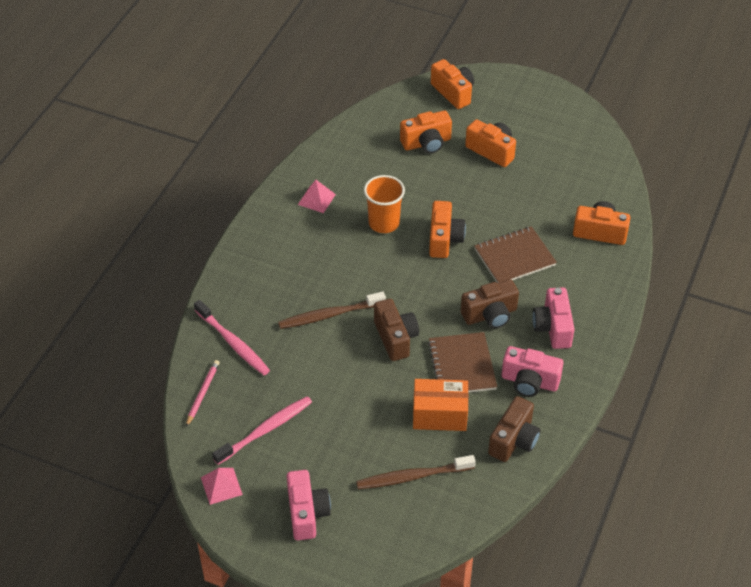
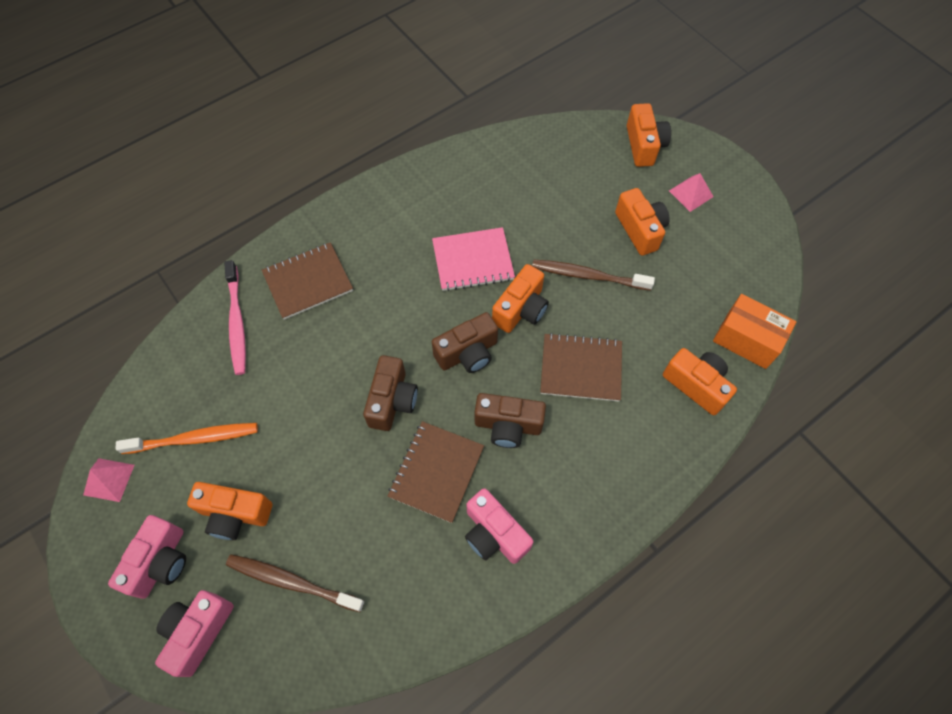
camera: 30 degrees right, 15 degrees up
(202, 393) = (169, 364): pink pencil -> none
(265, 430) = (194, 439): pink toothbrush -> orange toothbrush
(267, 292) = (308, 282): none -> brown notebook
(316, 199) = (426, 202): pink pyramid -> pink pyramid (691, 193)
(329, 315) = (347, 339): brown toothbrush -> brown toothbrush (588, 276)
(384, 223) = (473, 260): orange cup -> pink notebook
(426, 143) = (578, 190): orange camera -> orange camera (235, 514)
(439, 415) = (372, 520): orange box -> orange box (746, 340)
(514, 440) = (427, 600): brown camera -> brown camera (468, 353)
(553, 328) = (565, 479): pink camera -> pink camera (198, 631)

